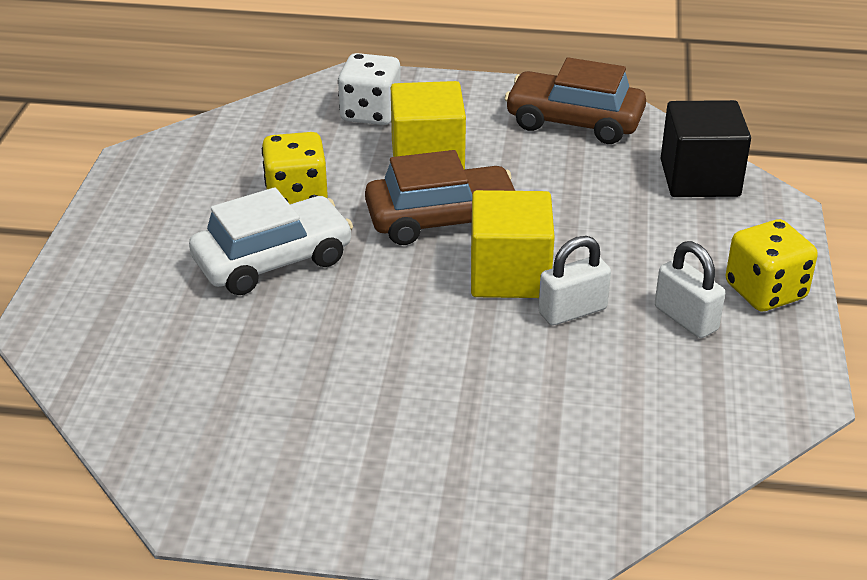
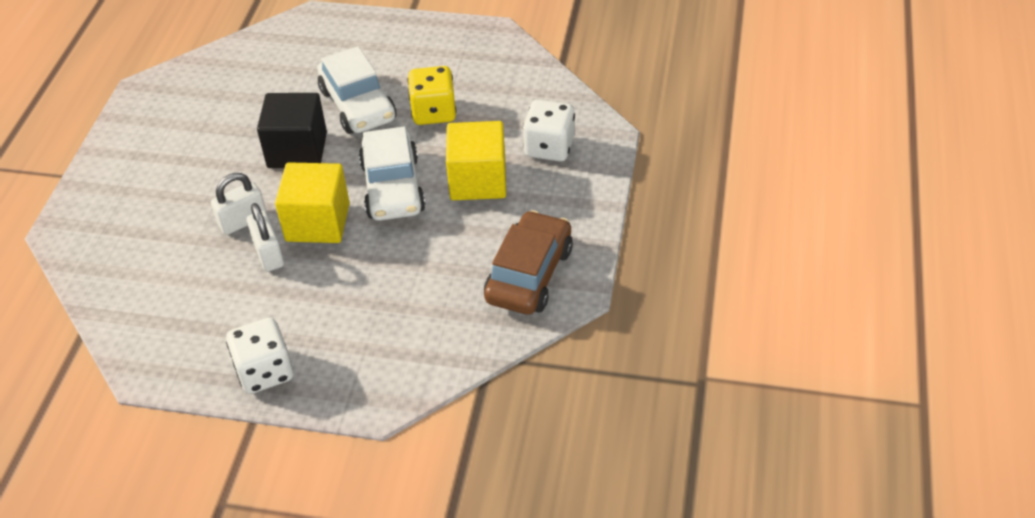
camera: 95 degrees right, 10 degrees up
(442, 219) = (392, 188): brown car -> white car
(686, 318) = (245, 317): white padlock -> white padlock (243, 221)
(699, 178) = (429, 352): black cube -> black cube (297, 150)
(765, 291) = (265, 371): yellow dice -> white dice

